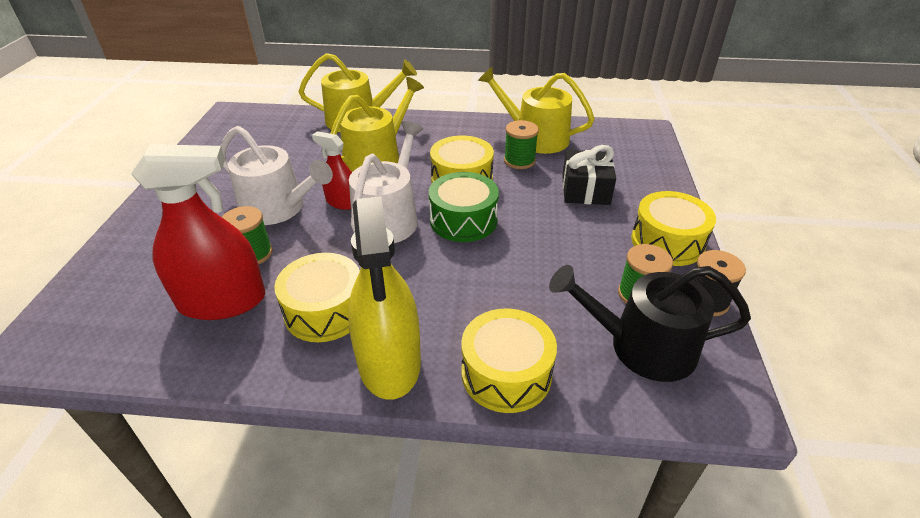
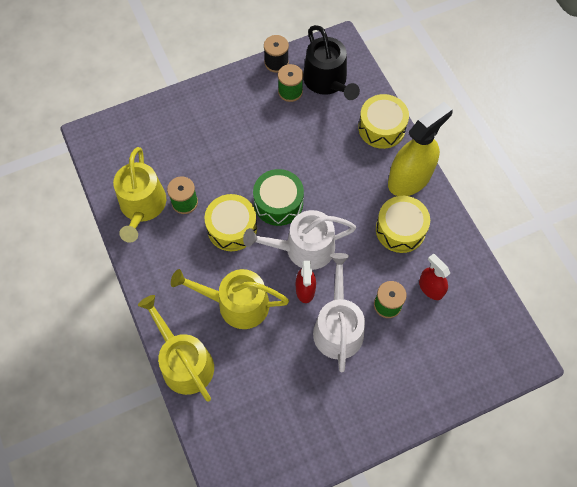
camera: 120 degrees left, 25 degrees up
(222, 301) = (431, 288): red spray bottle -> red spray bottle, size x0.53
(585, 190) = (201, 148): black gift -> none
(667, 242) = (234, 90): yellow drum -> none

